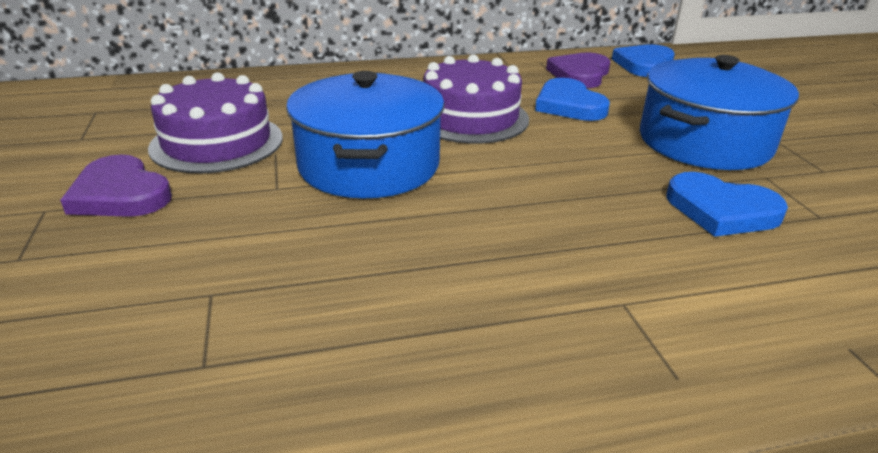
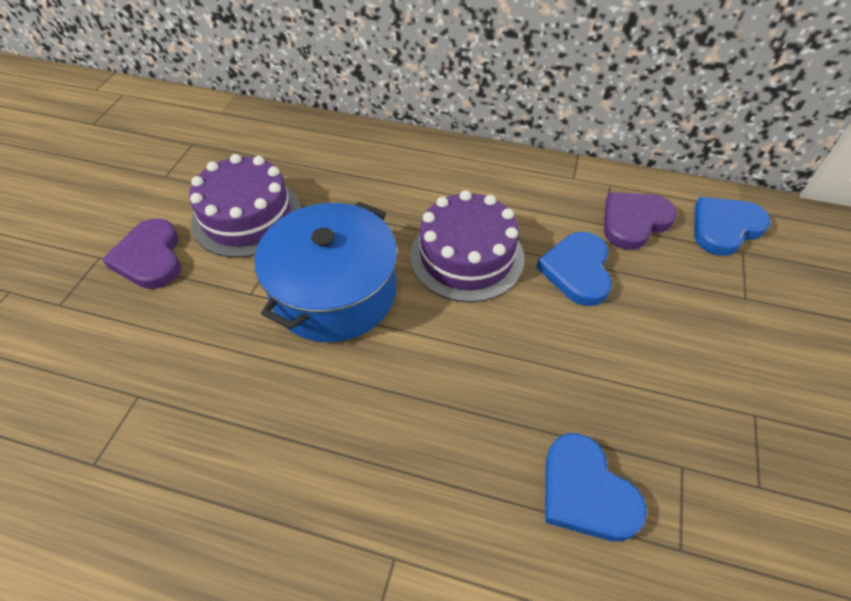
camera: 30 degrees right, 20 degrees up
(704, 142) = (667, 385): blue pot -> none

